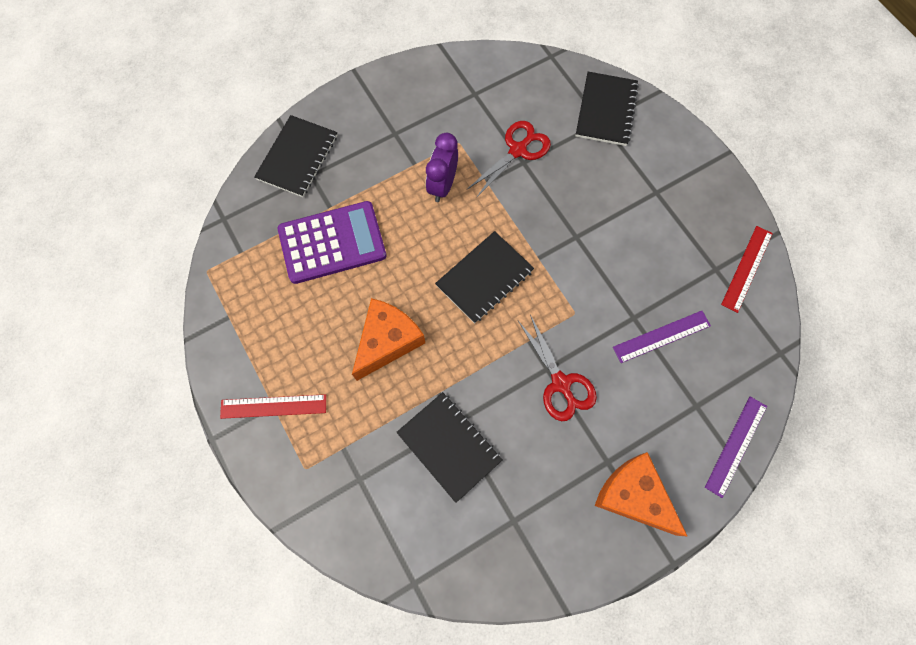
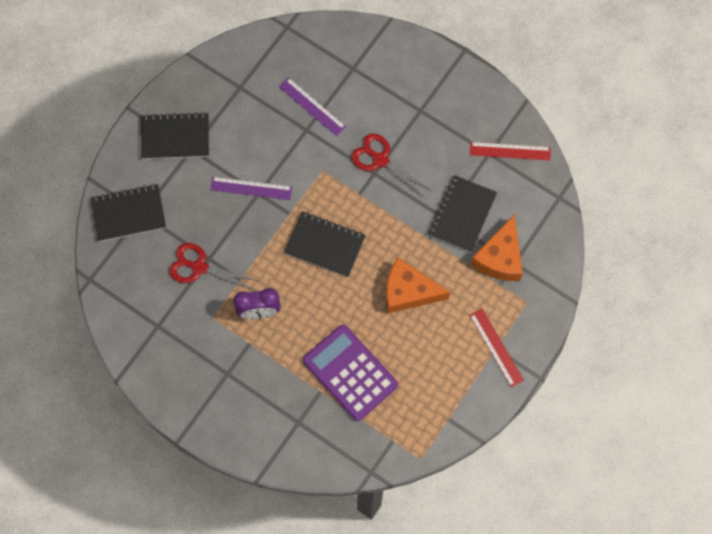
camera: 115 degrees left, 0 degrees up
(298, 157) = (287, 442): black notebook -> black notebook (175, 137)
(561, 383) = (380, 160): red scissors -> red scissors turned 90 degrees counterclockwise
(633, 496) = (434, 87): orange cheese -> orange cheese (500, 257)
(736, 446) = (369, 36): purple ruler -> purple ruler (251, 188)
(747, 268) = (229, 67): red ruler -> red ruler (510, 151)

